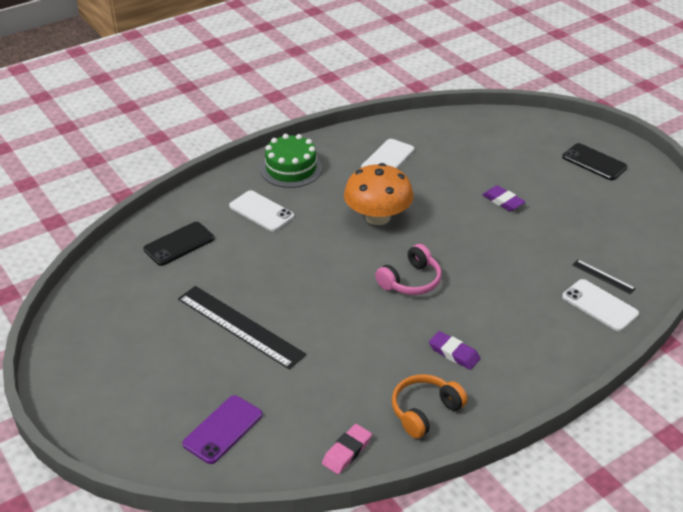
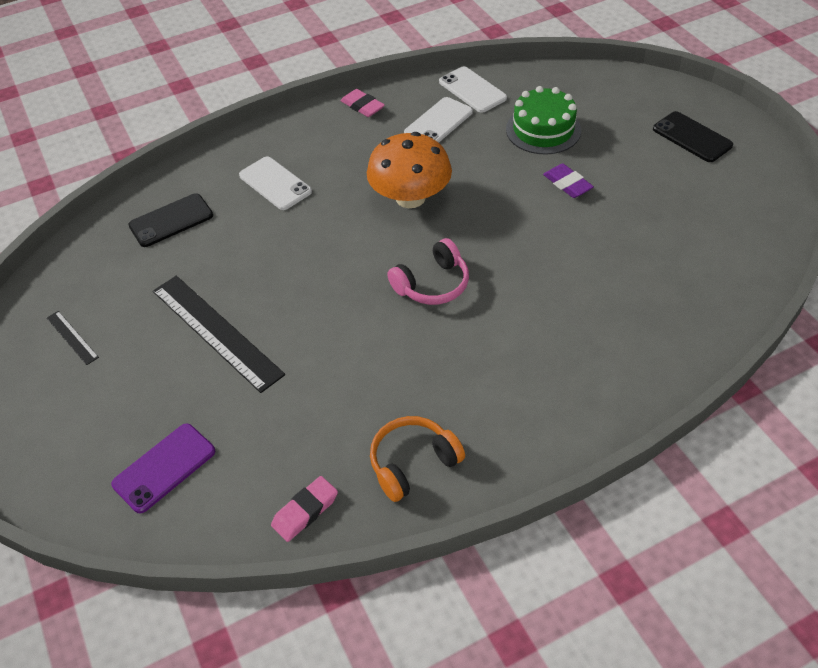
camera: 10 degrees right, 10 degrees up
(291, 169) = (322, 131): green cake -> green cake (543, 130)
(321, 148) = (362, 106): none -> pink eraser
(454, 353) = (465, 386): purple eraser -> none
(600, 305) = (663, 332): white phone -> white phone (472, 90)
(603, 276) = (675, 292): black ruler -> black ruler (72, 337)

